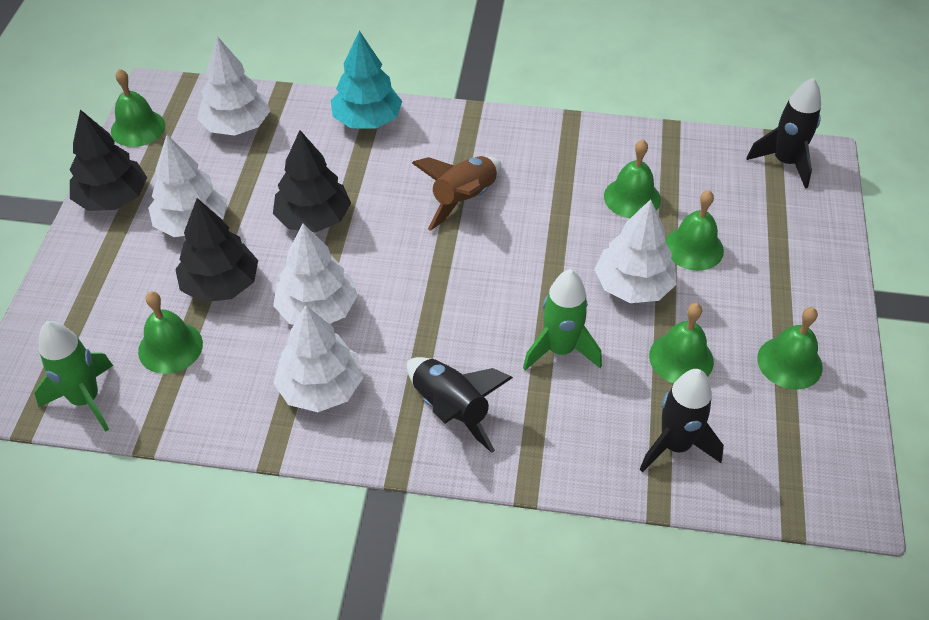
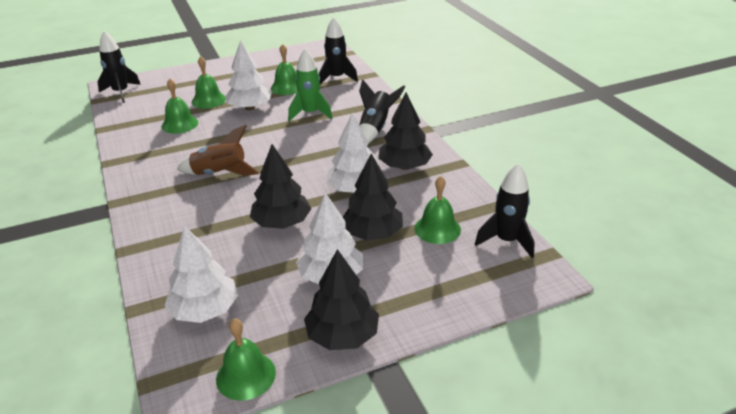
camera: 120 degrees left, 15 degrees down
(86, 399) = (506, 241): green rocket -> black rocket
(321, 388) = (404, 166): white tree -> black tree
(367, 120) = (158, 243): turquoise tree -> none
(789, 362) = (266, 67): green bell -> none

